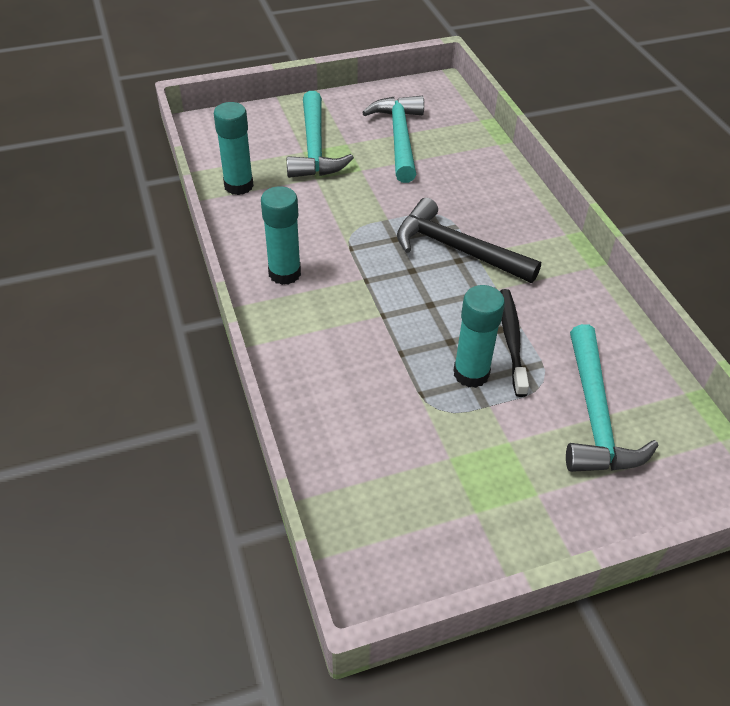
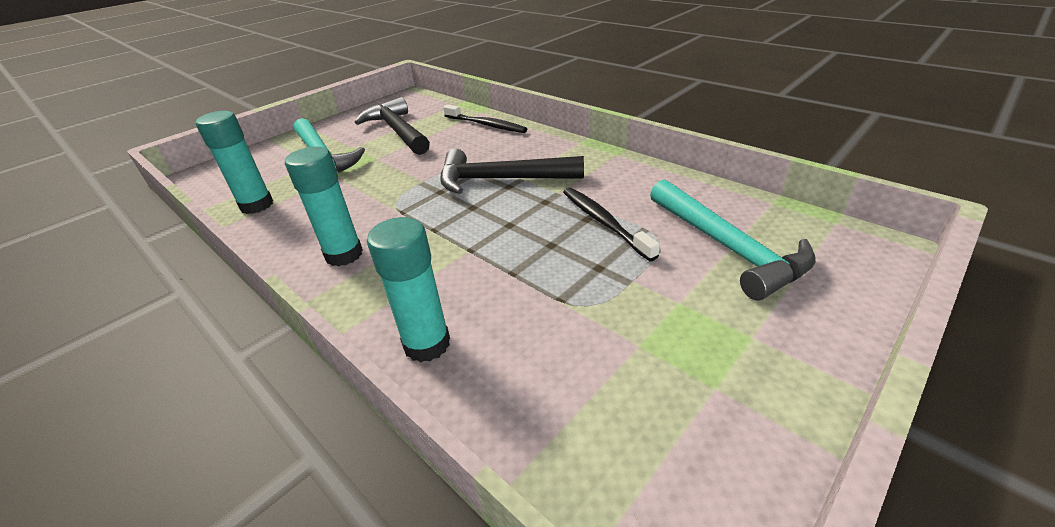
camera: 25 degrees left, 10 degrees down
(399, 138) = (397, 131): turquoise hammer -> black hammer
(471, 373) = (592, 261): turquoise glue stick -> turquoise glue stick (427, 344)
(490, 167) = (486, 125): none -> black toothbrush

